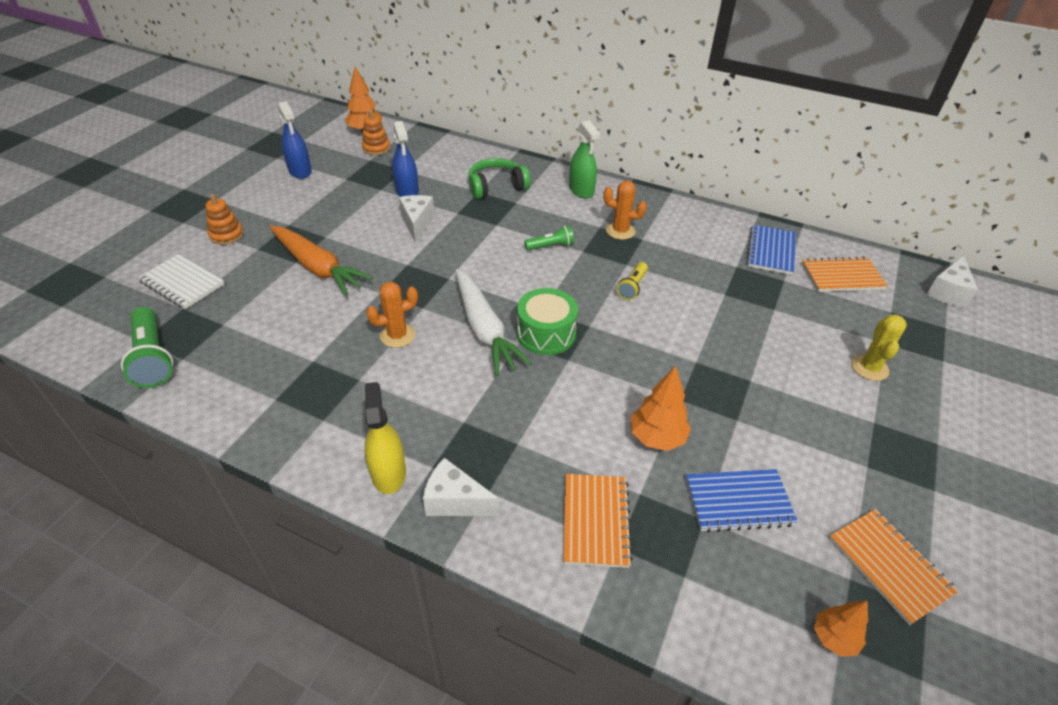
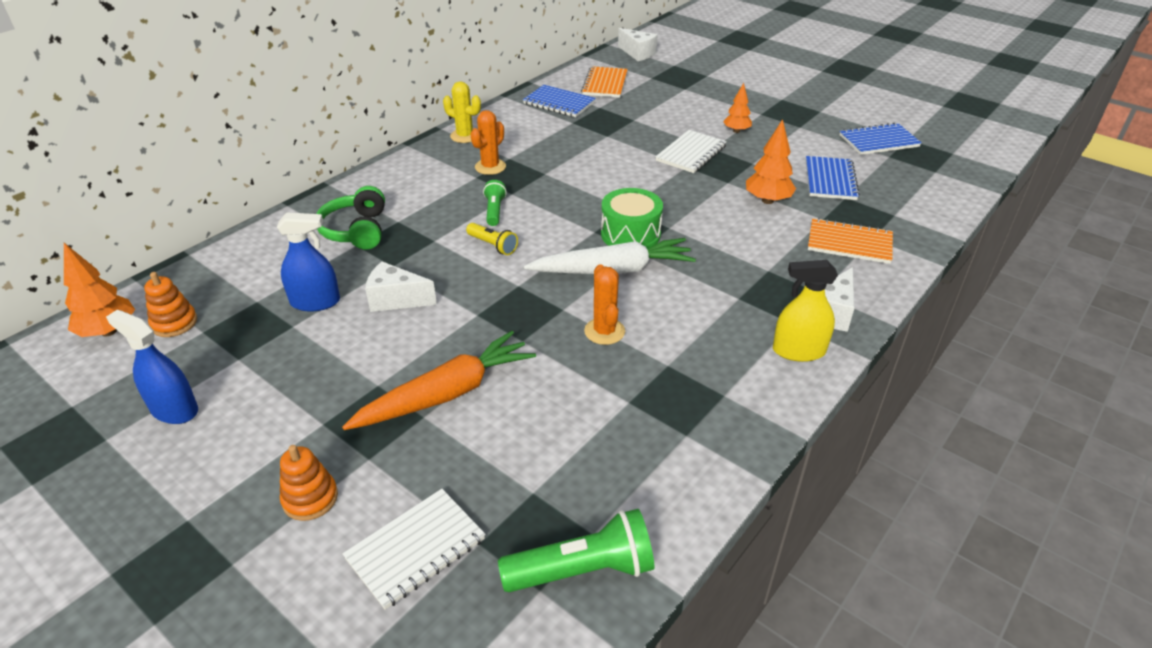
camera: 75 degrees left, 5 degrees down
(300, 171) = (174, 409): blue spray bottle -> blue spray bottle turned 135 degrees counterclockwise
(581, 190) = (402, 176): green spray bottle -> none
(632, 287) = (580, 176): yellow flashlight -> yellow flashlight (493, 245)
(726, 363) = (691, 153): none -> white notebook
(834, 637) = (931, 172): orange tree -> orange tree (736, 131)
(869, 368) = (708, 101): yellow cactus -> yellow cactus (465, 136)
(889, 566) = (878, 141): orange notebook -> blue notebook

